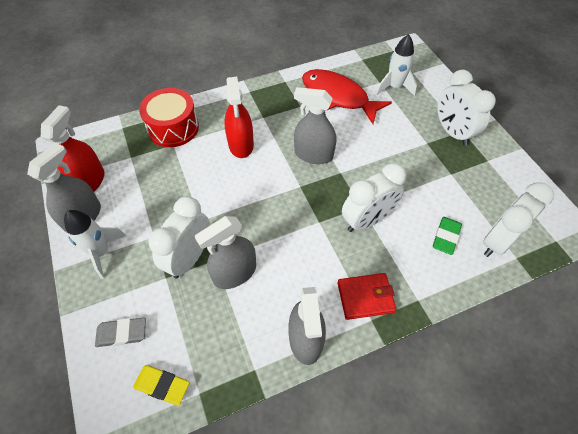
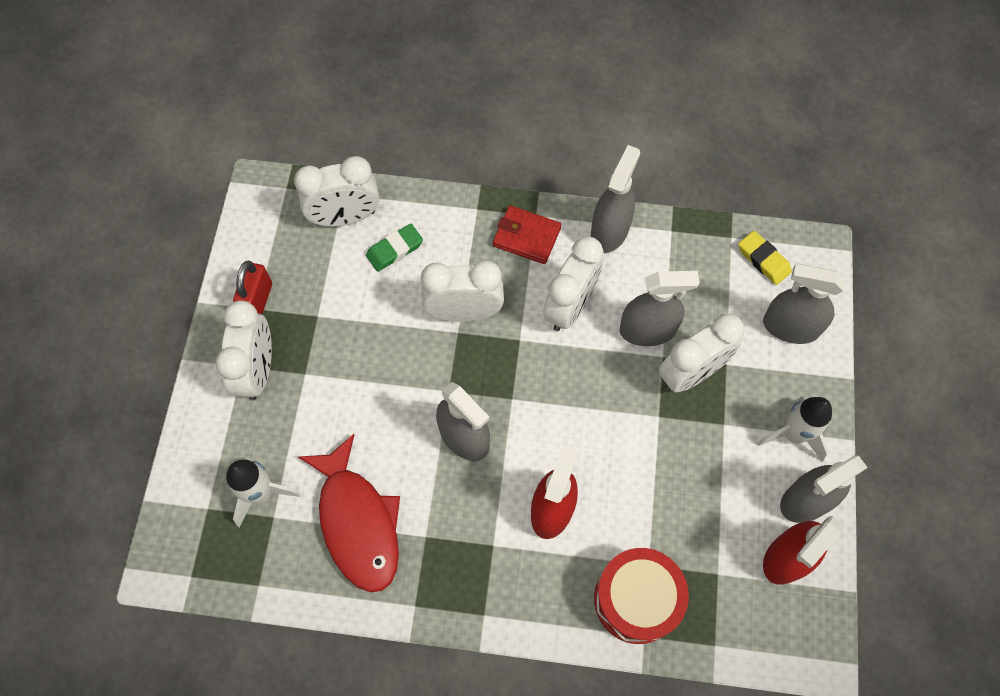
camera: 150 degrees left, 10 degrees up
(122, 333) = (790, 327): grey eraser -> grey spray bottle
(299, 261) = (570, 307): none -> white clock
(492, 165) = (258, 300): none -> red padlock

